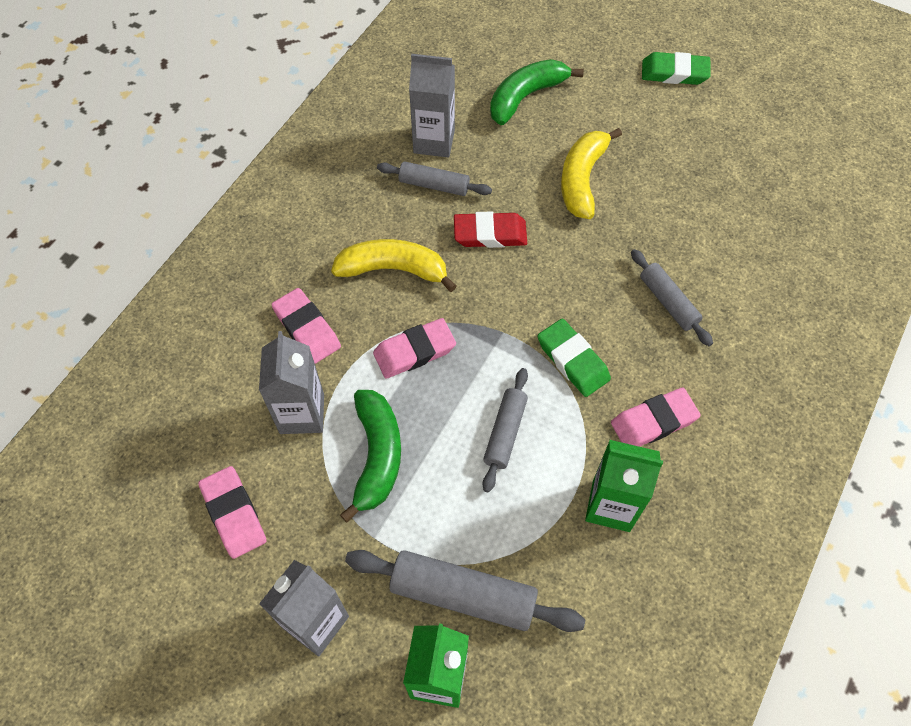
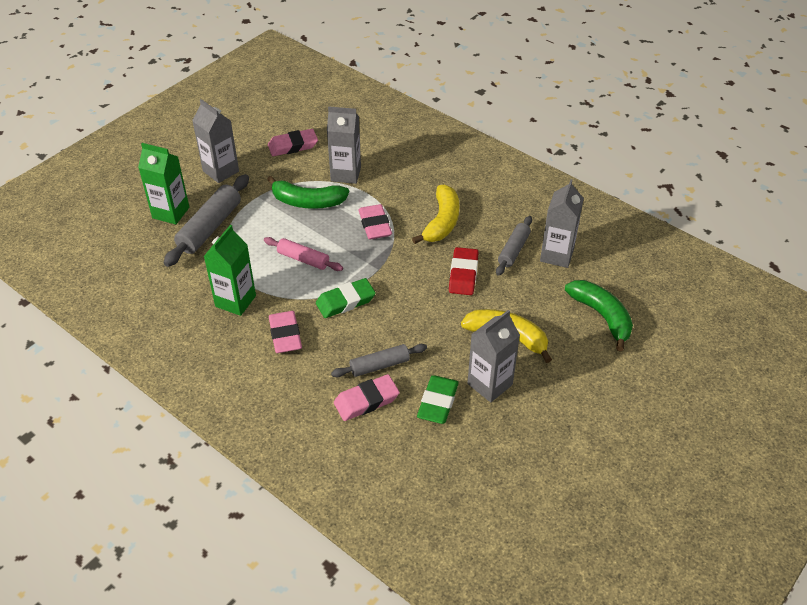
camera: 100 degrees right, 15 degrees down
(307, 329) = (404, 180): pink eraser -> pink eraser (366, 401)
(505, 432) = (303, 259): grey rolling pin -> pink rolling pin
(658, 190) = (489, 384): none -> grey carton
(674, 73) = (628, 428): green eraser -> green eraser (438, 402)

